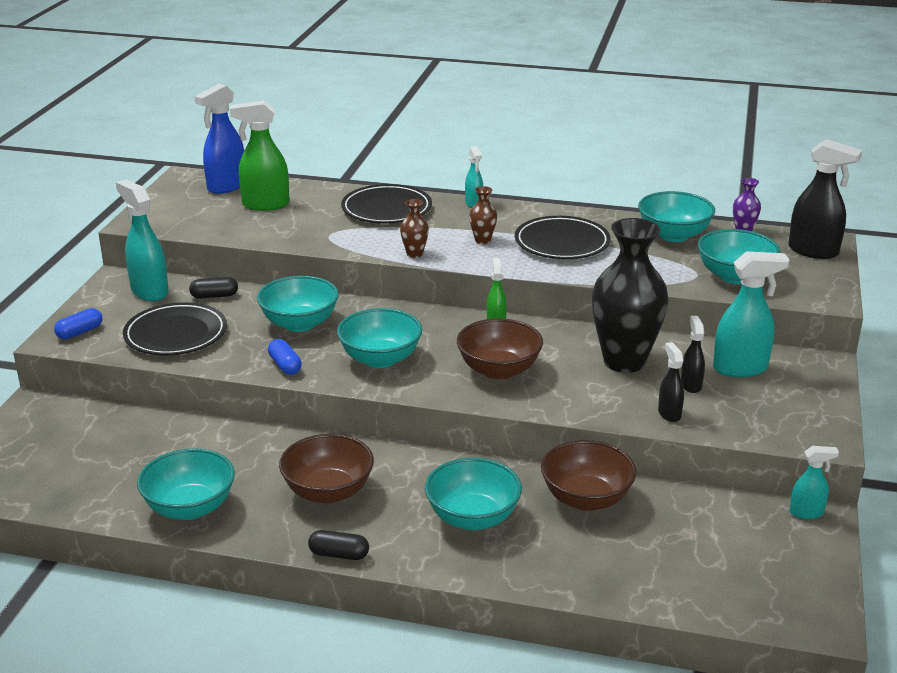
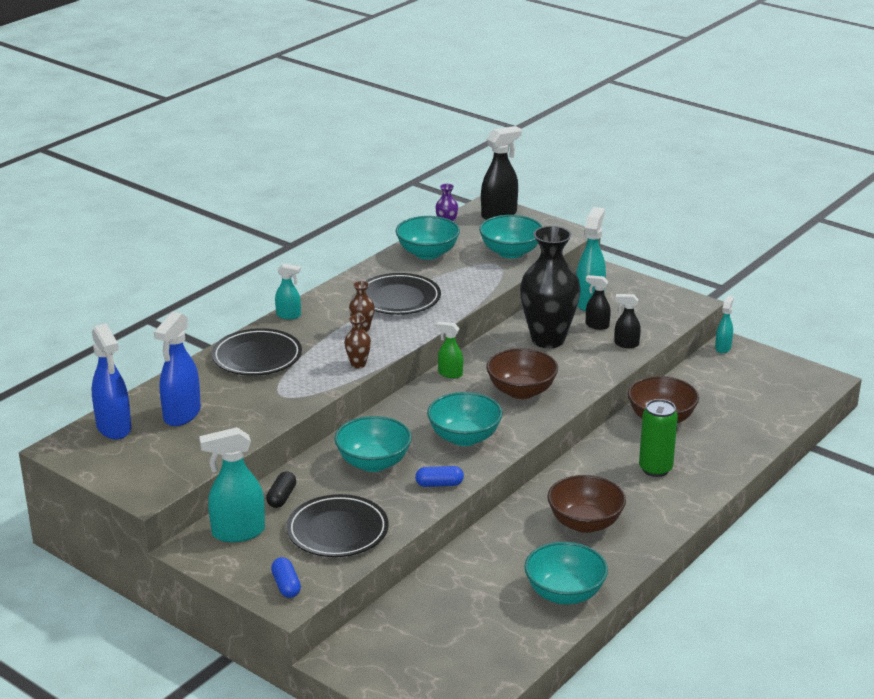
camera: 65 degrees left, 0 degrees up
(265, 205) = (182, 415): green spray bottle -> blue spray bottle
(339, 554) = (665, 535): black capsule -> none
(472, 517) = (655, 469): turquoise bowl -> green can

